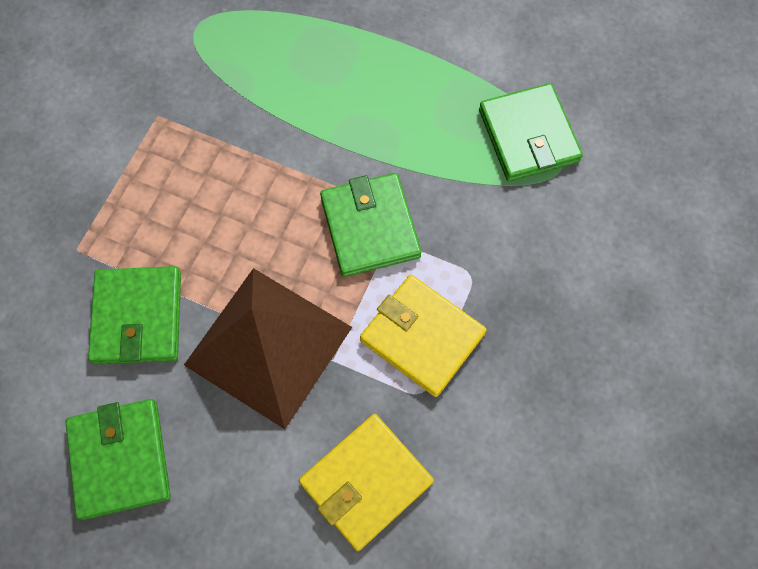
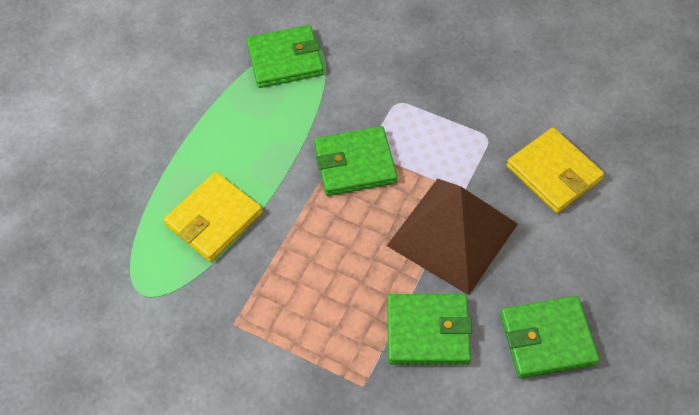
camera: 85 degrees left, 10 degrees down
(422, 337) = (445, 134): yellow wallet -> yellow wallet (214, 219)

